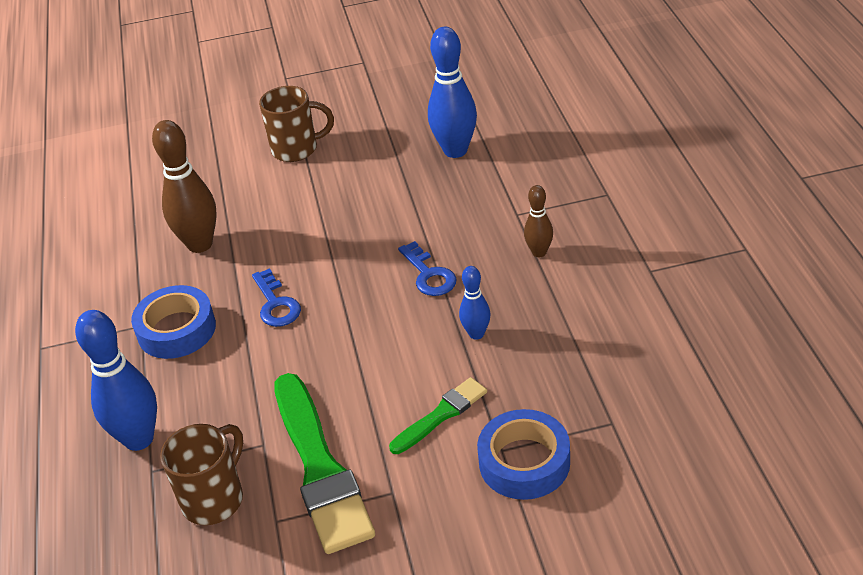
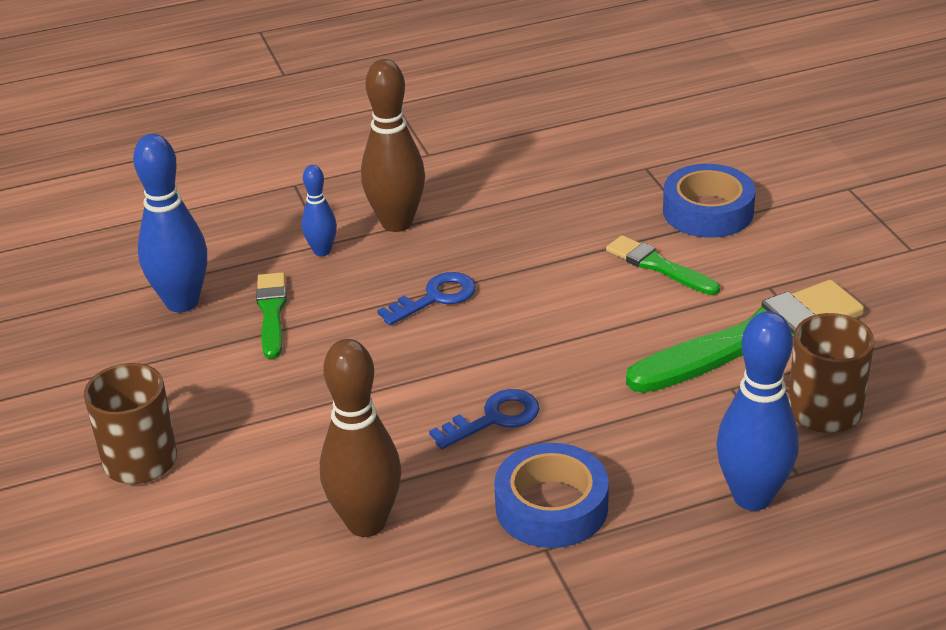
camera: 100 degrees left, 5 degrees down
(432, 192) = (271, 312): none -> green brush
(476, 334) = (534, 254): blue bowling pin -> blue bowling pin (322, 251)
(539, 252) = (397, 223): brown bowling pin -> brown bowling pin, size x1.85

